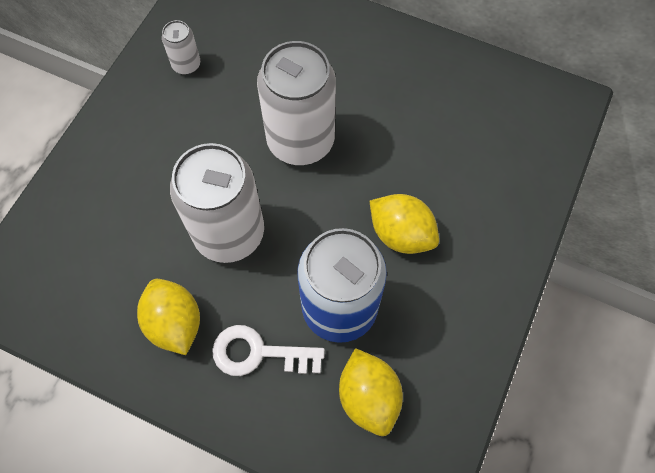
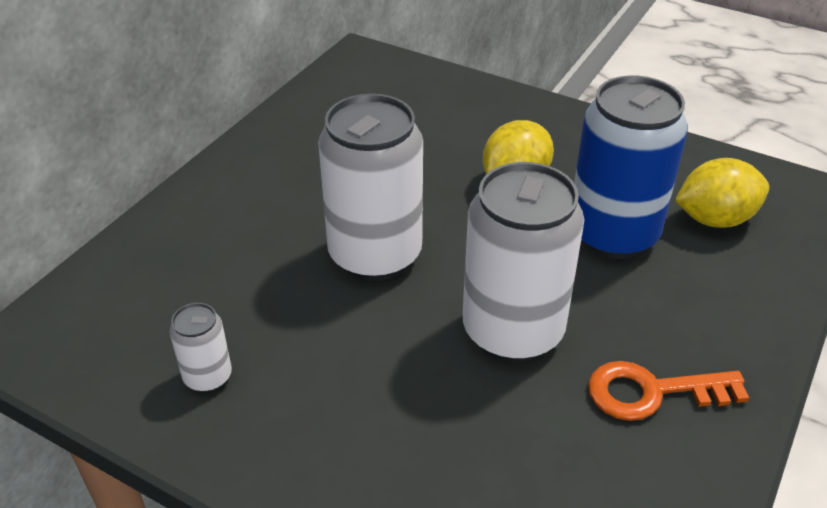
camera: 85 degrees left, 25 degrees down
(175, 323) = (652, 392): yellow lemon -> orange key
(258, 353) = (681, 307): white key -> none

